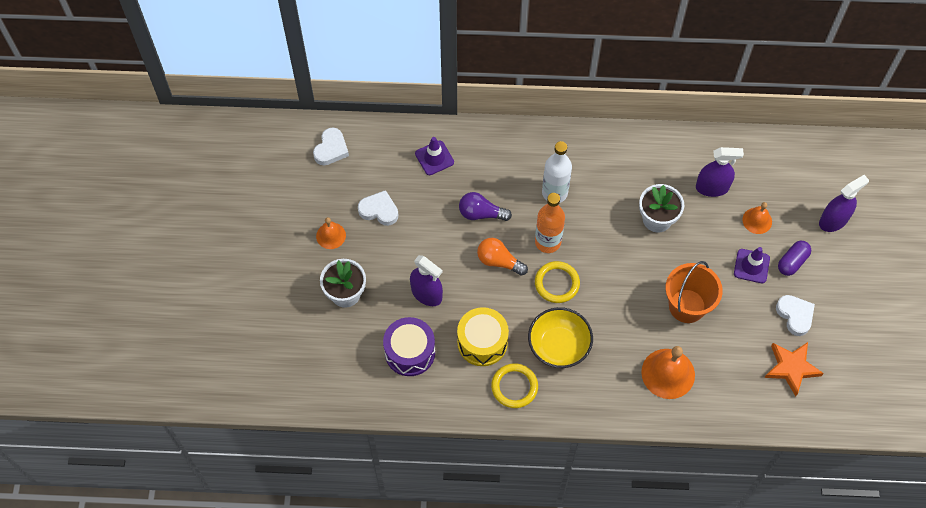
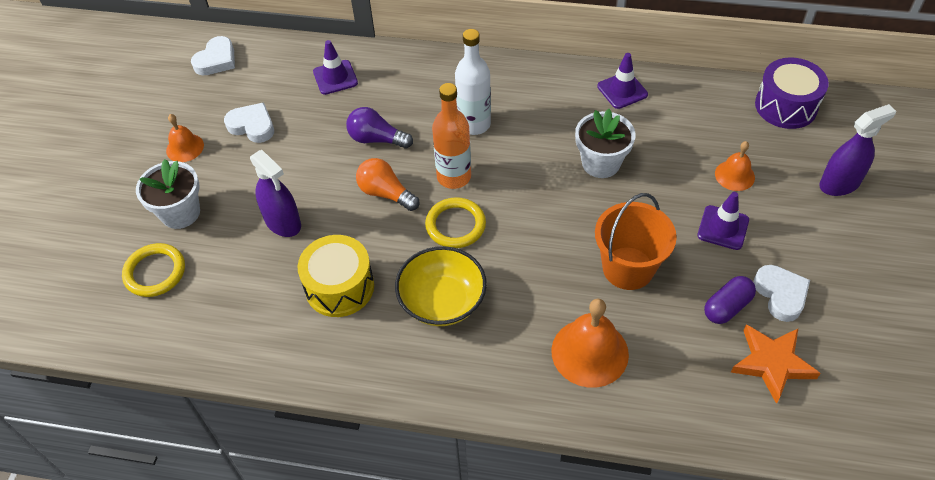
camera: 10 degrees right, 10 degrees down
(410, 352) = (240, 290): purple drum -> purple drum (786, 106)
(514, 387) = (369, 348): yellow ring -> yellow ring (155, 272)
(665, 150) = (622, 90): none -> purple traffic cone
(712, 187) = (678, 134): purple spray bottle -> none
(792, 262) = (780, 228): purple capsule -> purple capsule (727, 307)

